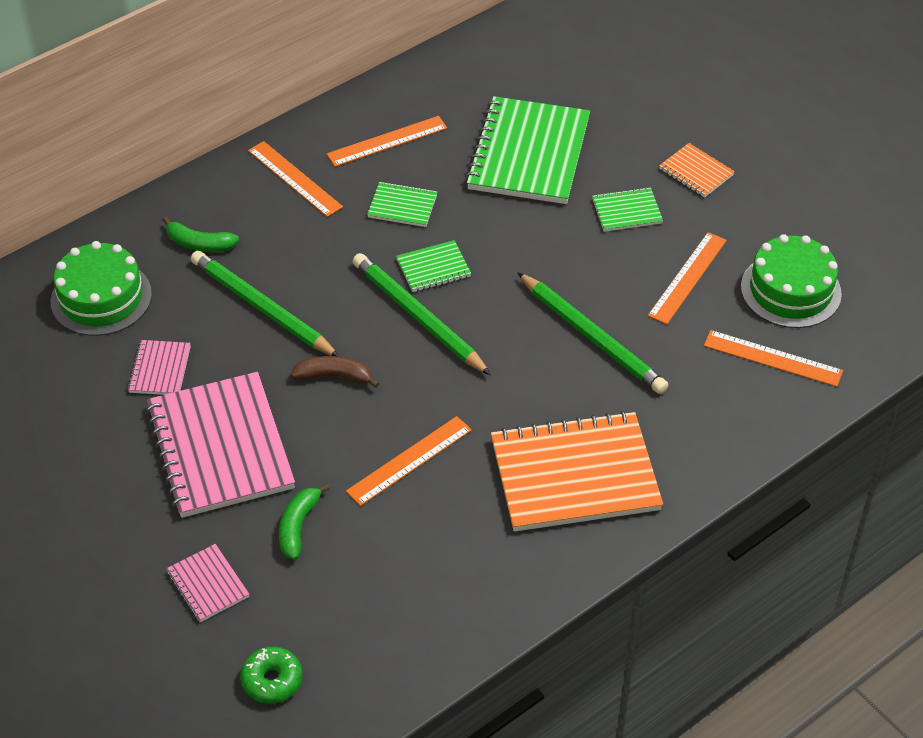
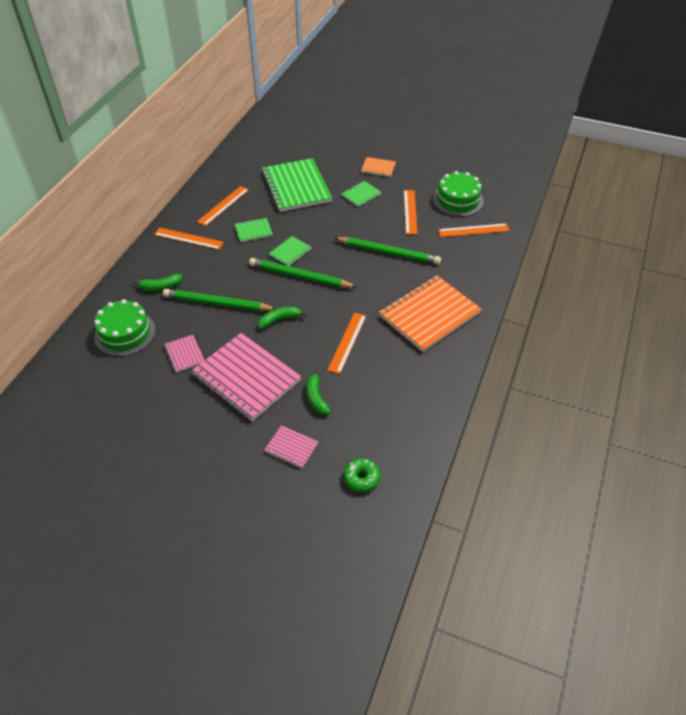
camera: 30 degrees left, 0 degrees up
(334, 376) = (279, 320): brown banana -> green banana

